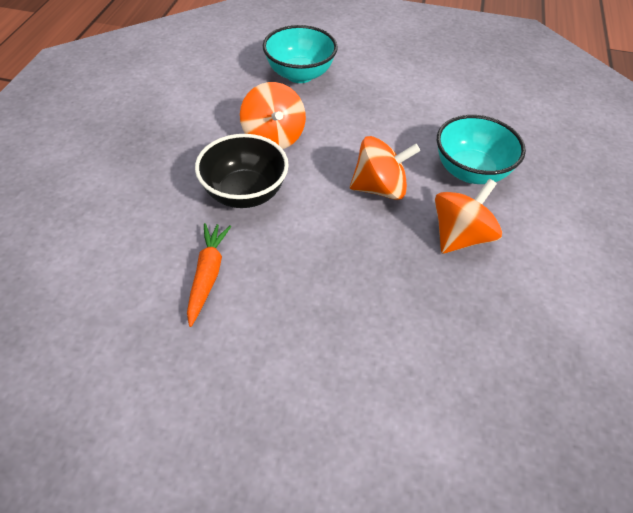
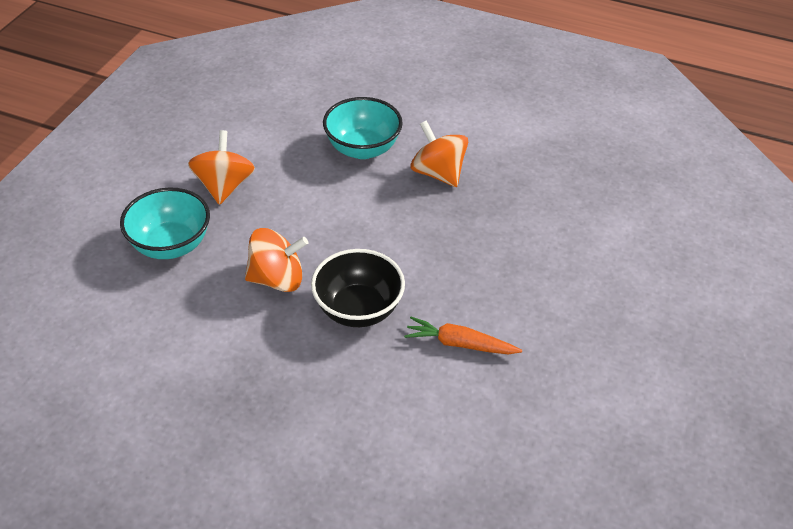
camera: 80 degrees left, 5 degrees down
(379, 188) = (371, 211): orange spinning top -> orange spinning top (224, 186)

